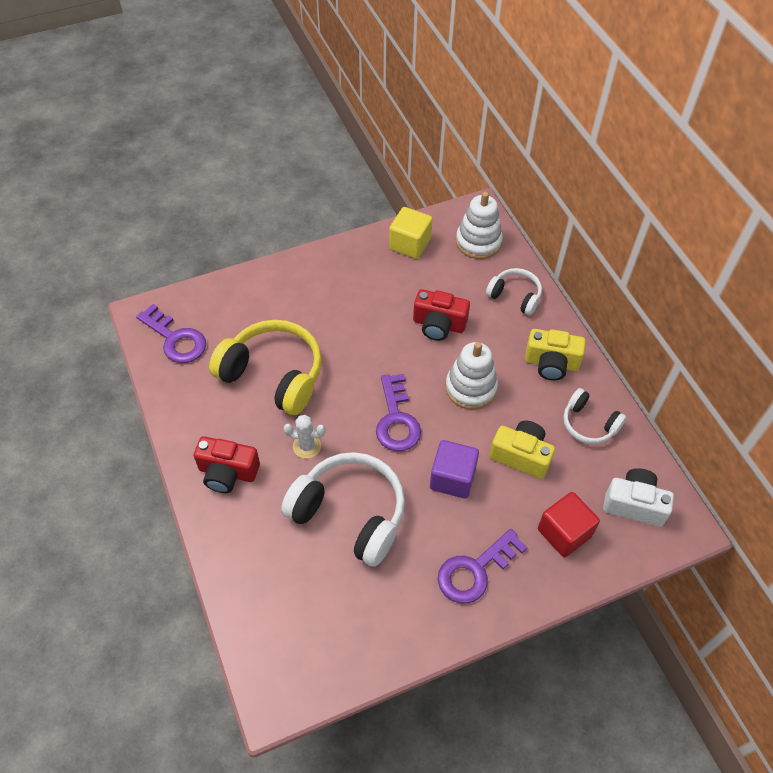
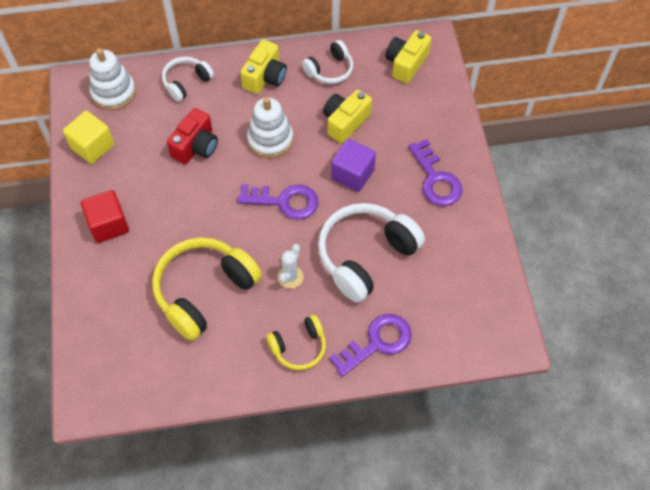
camera: 75 degrees left, 5 degrees up
(176, 339) = (129, 374): purple key -> purple key (377, 342)
(227, 472) = (299, 347): red camera -> yellow headphones
(564, 533) = (418, 113): red cube -> red cube (109, 225)
(634, 504) = (406, 64): white camera -> yellow camera

